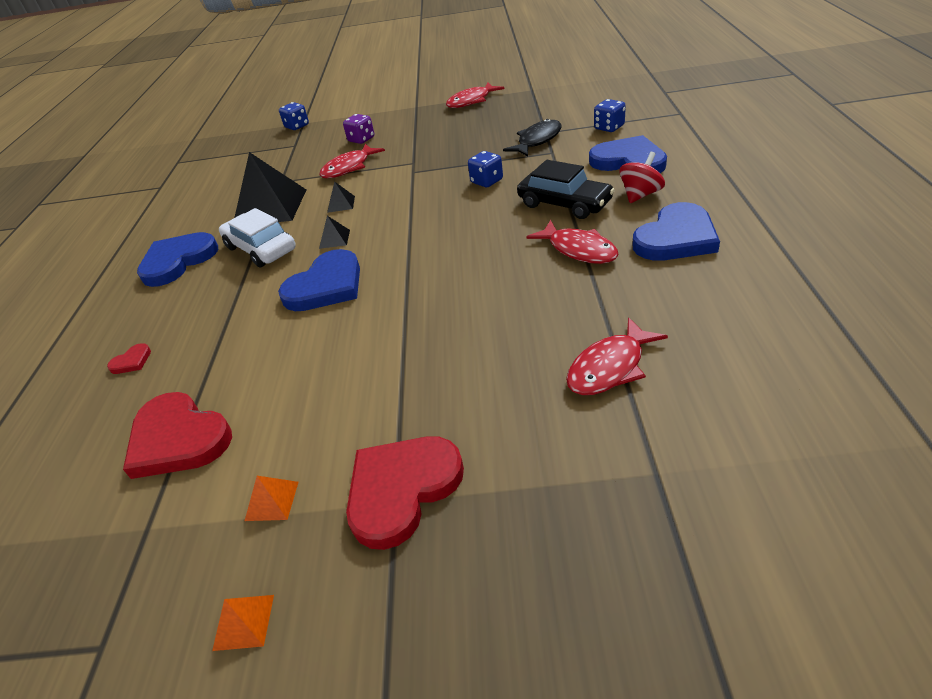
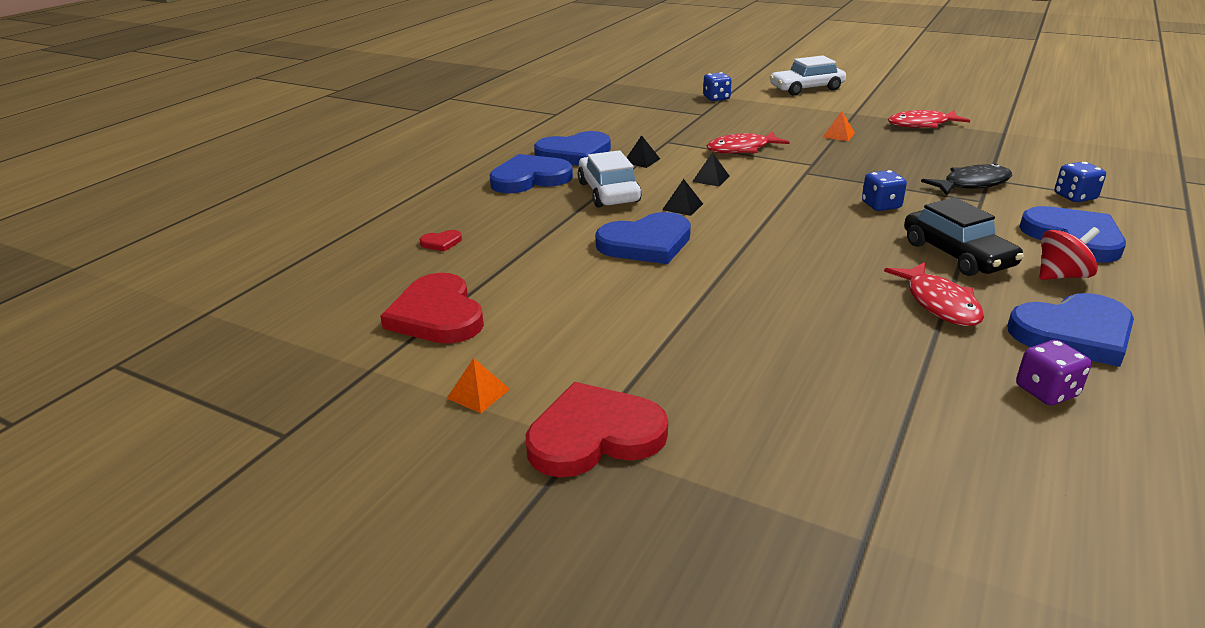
camera: 25 degrees right, 10 degrees down
(204, 221) = (574, 153): none -> blue heart
(243, 622) = (395, 470): orange pyramid -> orange pyramid (838, 135)
(270, 207) = (641, 160): black pyramid -> black pyramid, size x0.42
(361, 139) = (773, 128): purple dice -> purple dice (1046, 391)
(365, 95) = (806, 89): none -> white car
(610, 367) = (888, 424): red fish -> none

